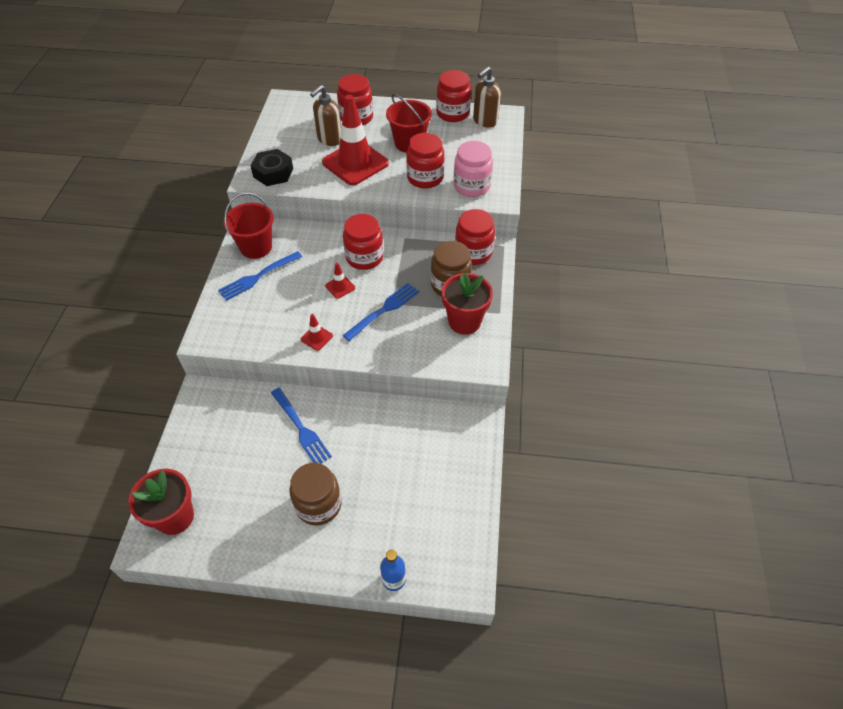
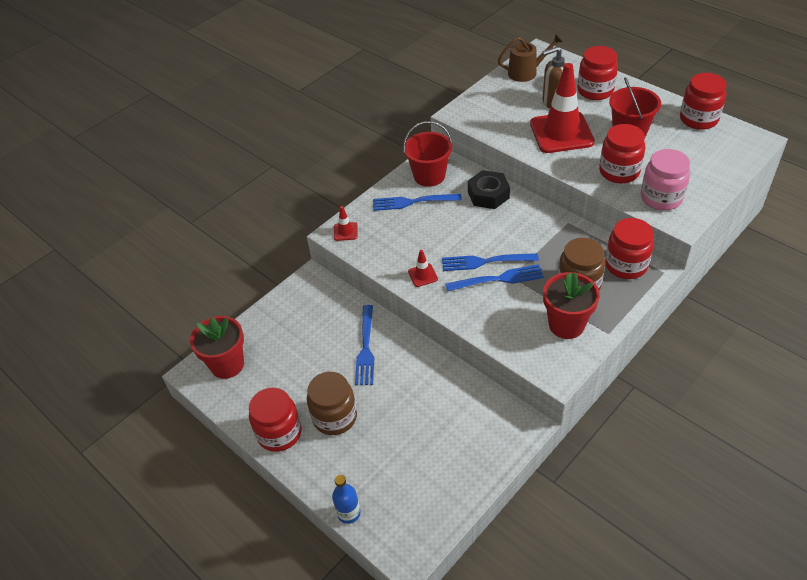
camera: 40 degrees right, 5 degrees down
(273, 173) = (480, 115): black nut -> black nut (488, 195)
(286, 121) = (526, 72): none -> brown watering can
(340, 287) = (475, 241): red traffic cone -> red traffic cone (345, 231)
(362, 300) = (485, 262): none -> blue fork
(364, 257) = (516, 224): red jar -> red jar (279, 433)
(485, 121) = (728, 139): brown soap dispenser -> none

